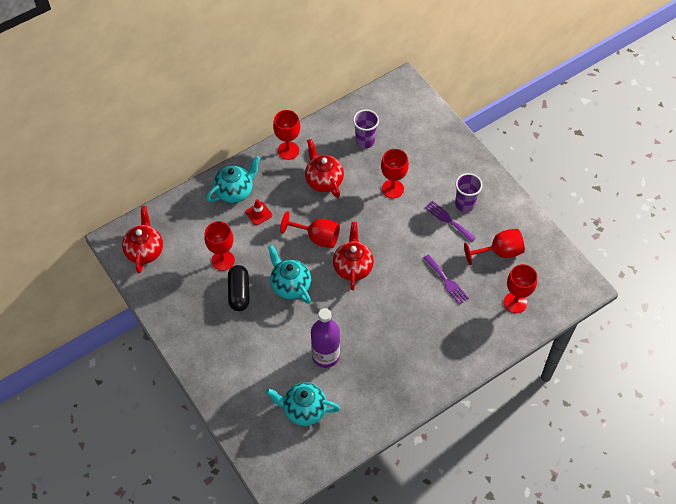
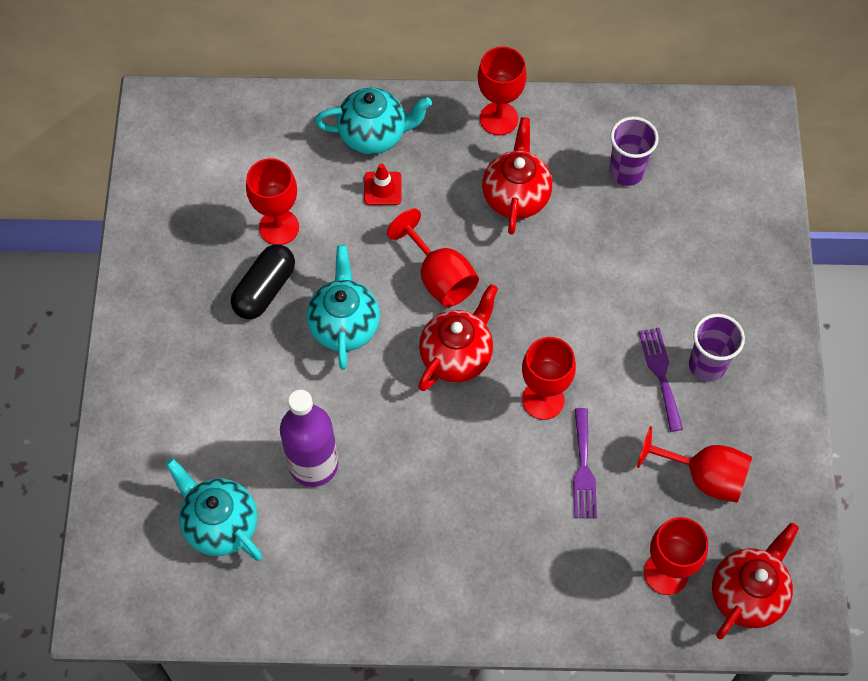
camera: 35 degrees right, 5 degrees up
(145, 251) = (184, 147): red teapot -> red teapot (747, 594)
(392, 189) = (611, 272): red goblet -> red goblet (543, 400)

